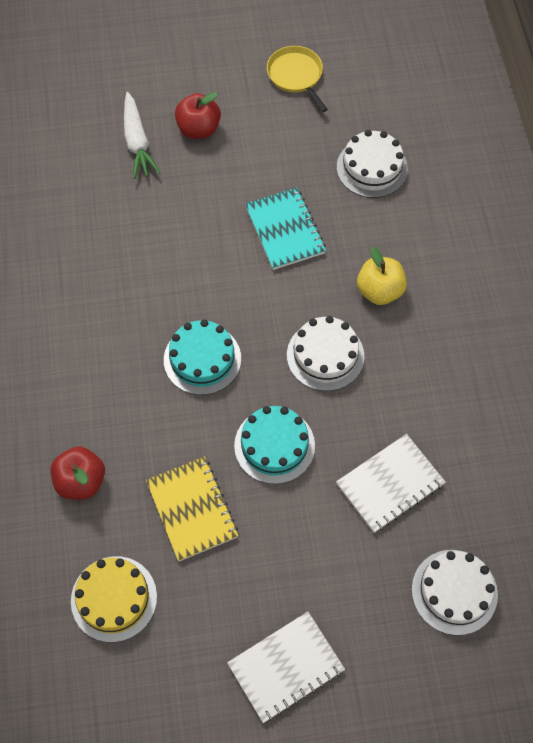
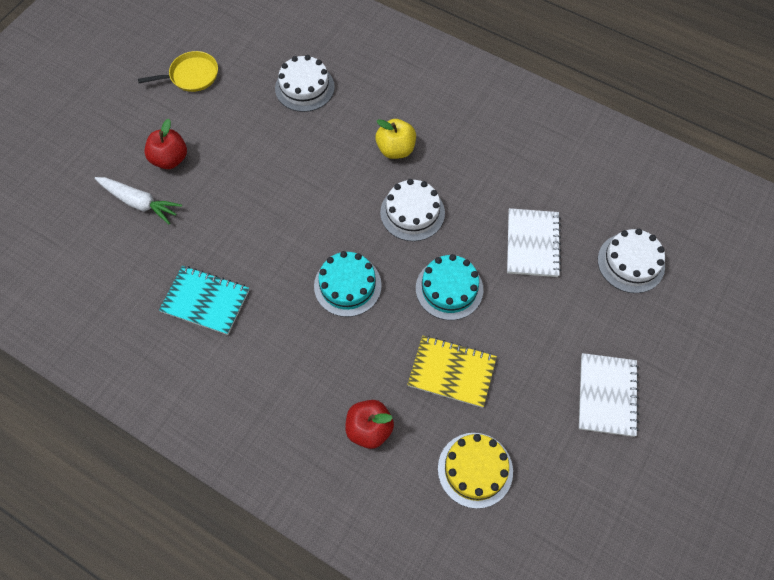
camera: 50 degrees left, 0 degrees up
(285, 230) = (300, 167): turquoise notebook -> turquoise notebook (205, 301)
(296, 76) = (191, 75): yellow pan -> yellow pan turned 150 degrees clockwise

